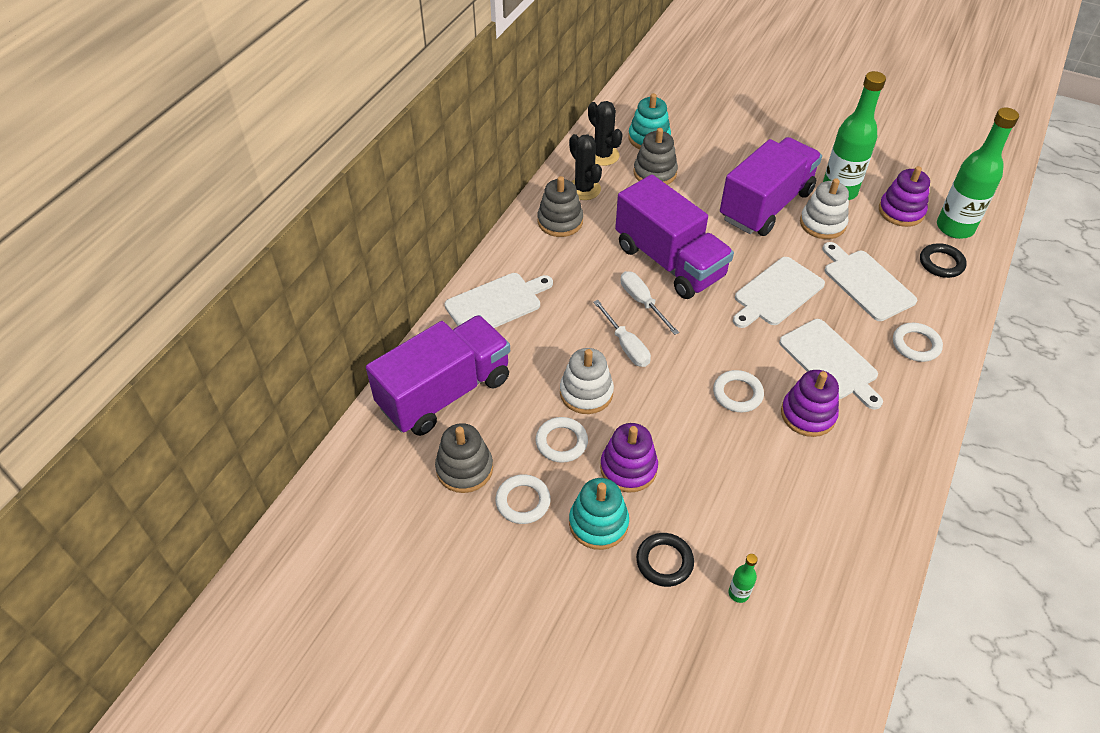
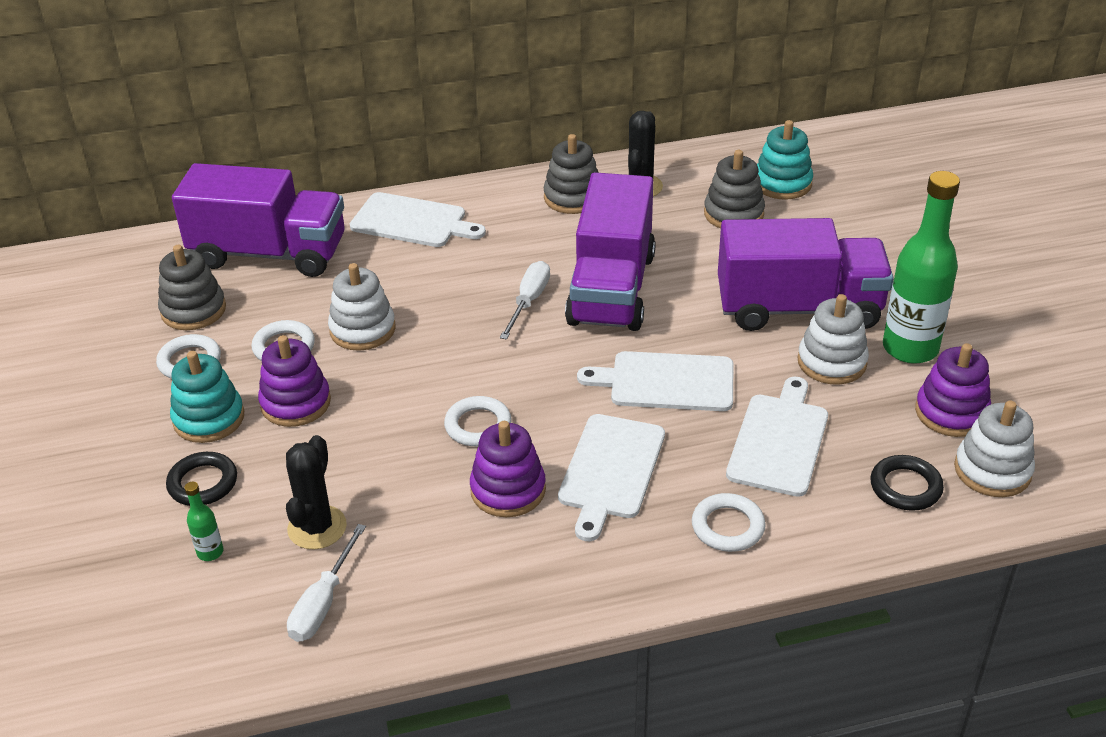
camera: 50 degrees right, 10 degrees down
(603, 155) = (709, 171): black cactus -> black cactus (317, 528)
(626, 345) = (455, 321): white screwdriver -> white screwdriver (323, 603)
(955, 228) = (992, 470): green bottle -> white stacking toy

